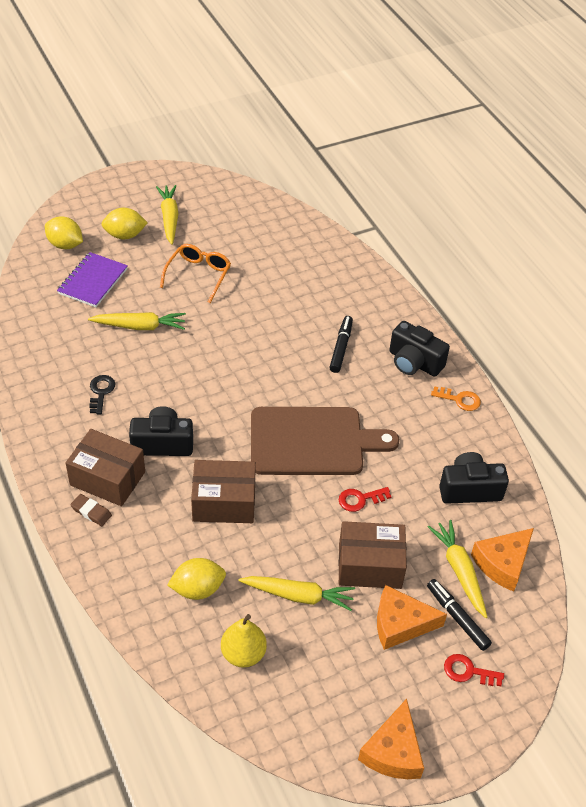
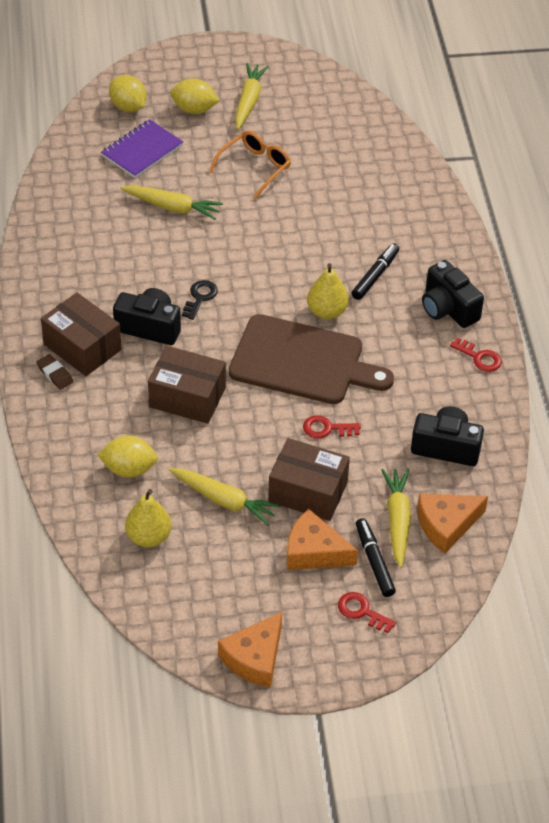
camera: 20 degrees right, 0 degrees up
(101, 392) = (107, 263): black key -> black key (200, 297)
(314, 390) = (327, 311): none -> yellow pear
(459, 400) = (479, 357): orange key -> red key

